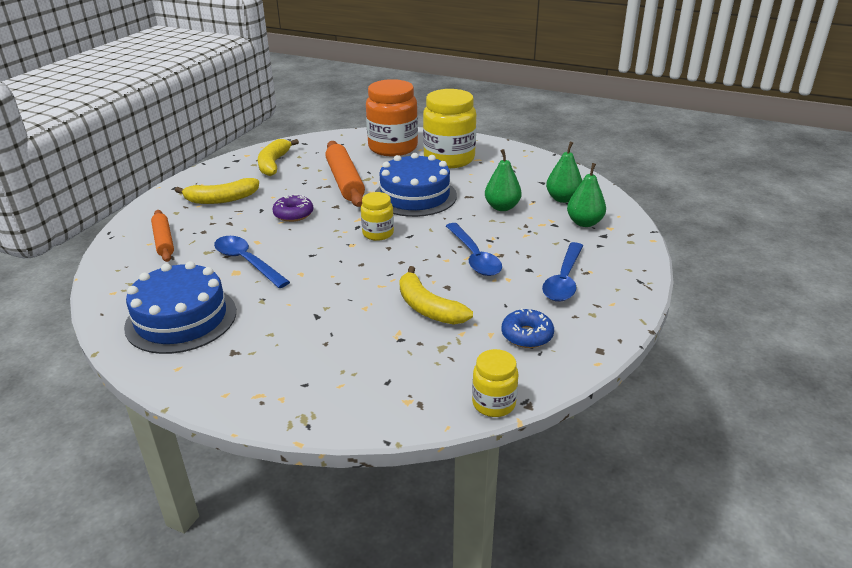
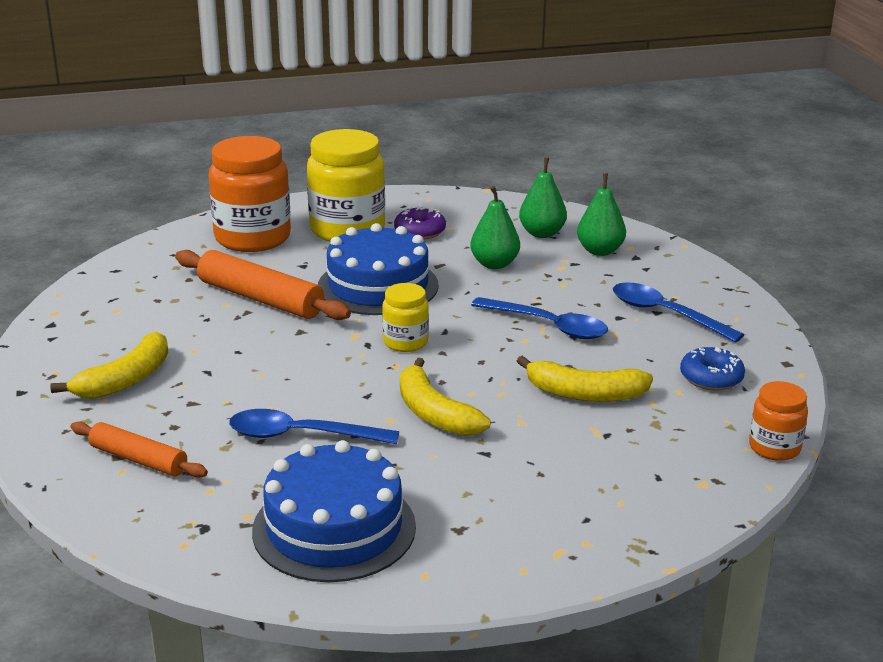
camera: 40 degrees left, 5 degrees down
(273, 164) = (119, 310): yellow banana -> yellow banana (434, 413)
(293, 214) = (262, 360): purple donut -> purple donut (420, 231)
(493, 403) = (774, 448): yellow jar -> orange jar
(564, 280) = (665, 314): blue spoon -> blue spoon turned 150 degrees clockwise

